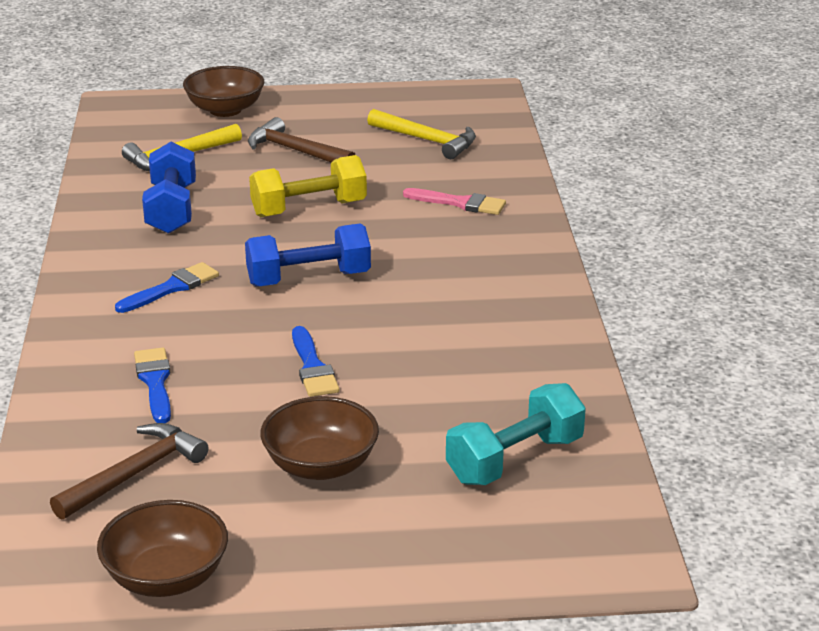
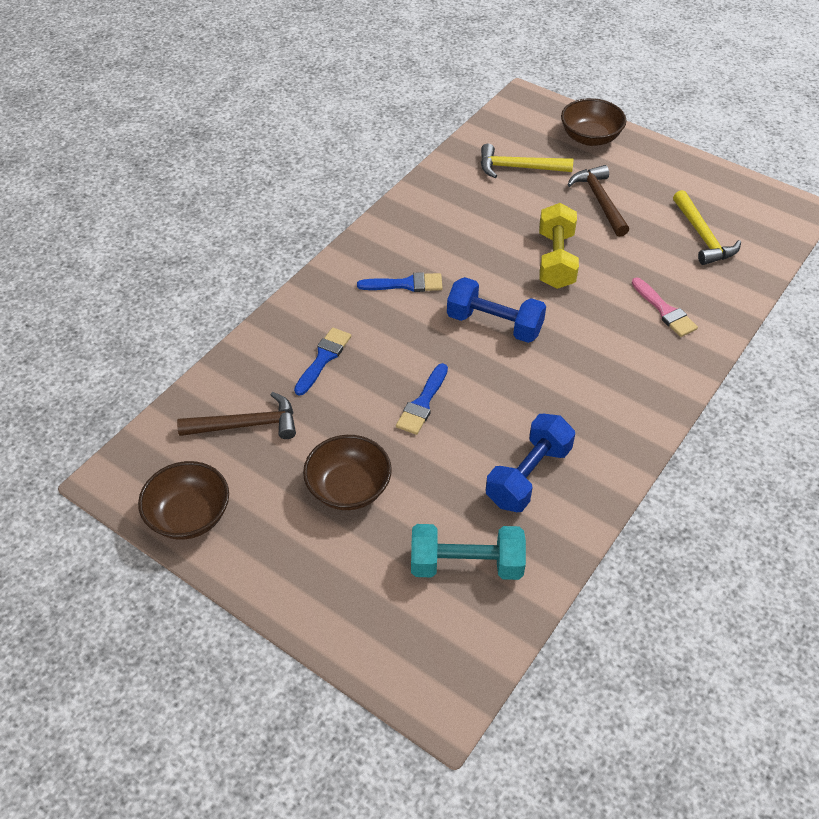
camera: 40 degrees right, 20 degrees up
(171, 209) = (469, 214): blue dumbbell -> blue dumbbell (528, 475)
(309, 209) = (556, 260): yellow dumbbell -> yellow dumbbell turned 75 degrees clockwise

